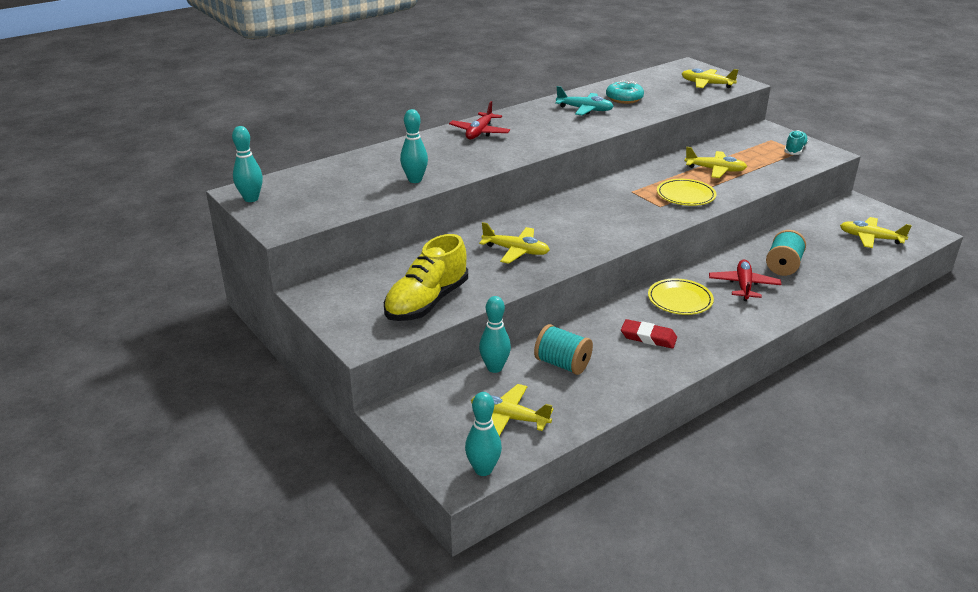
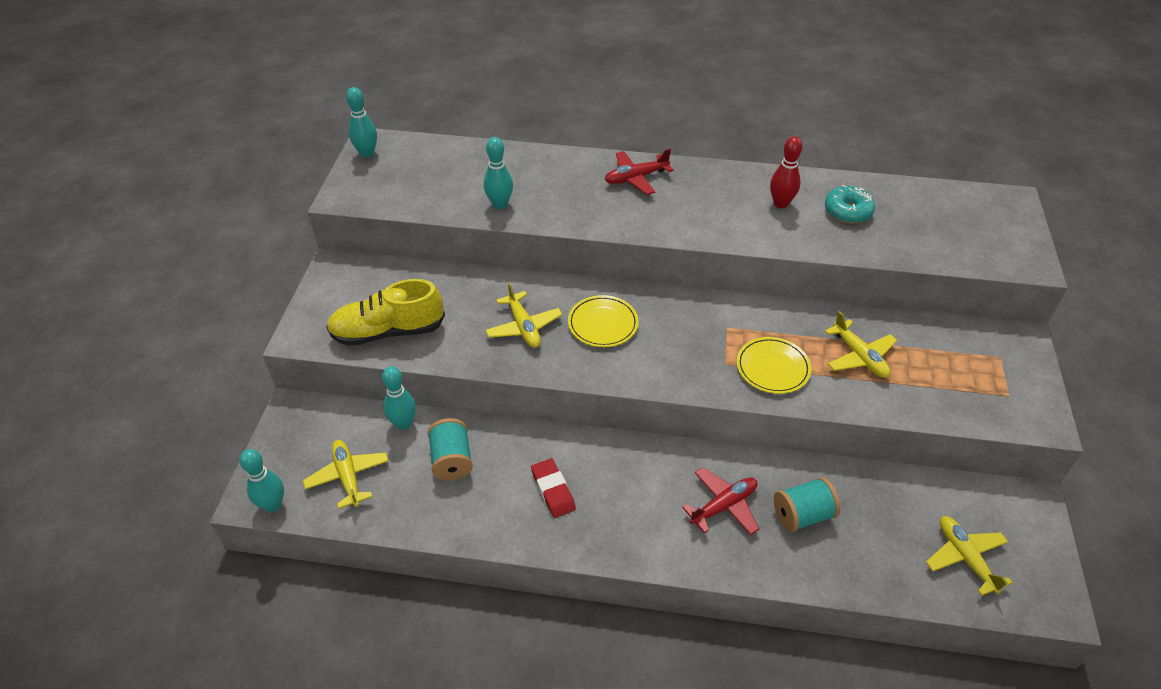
camera: 45 degrees right, 15 degrees up
(584, 109) = (780, 203): turquoise plane -> red bowling pin
(680, 300) = (640, 474): yellow plate -> yellow plate (603, 324)
(707, 84) = (983, 242): yellow plane -> none
(795, 150) = (1004, 389): turquoise shoe -> none

